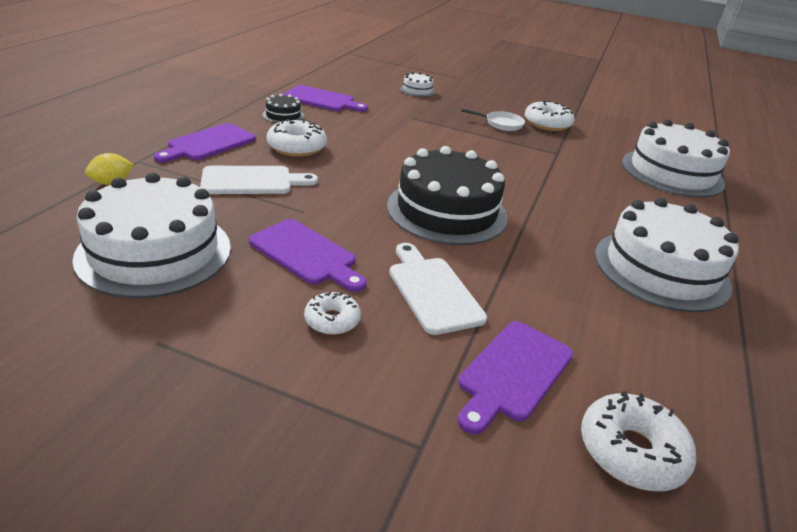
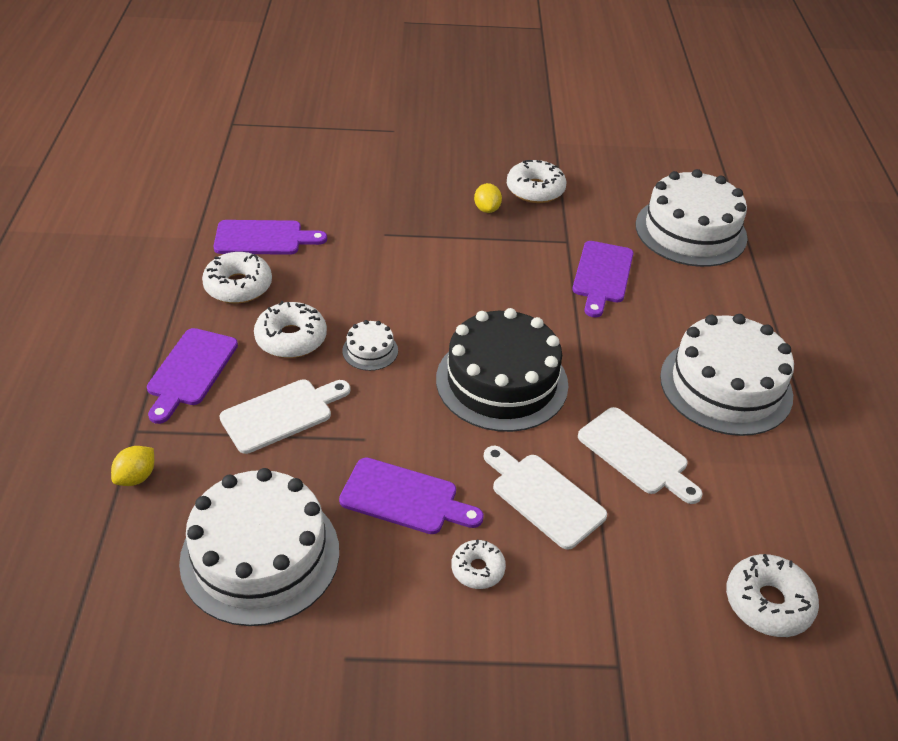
camera: 20 degrees left, 10 degrees up
(283, 115) = (238, 286): black cake -> white donut
(417, 90) = (362, 176): white cake -> white cake (370, 350)
(501, 124) = (487, 209): white pan -> yellow lemon
(513, 373) = (653, 563): purple cutting board -> purple cutting board (602, 275)
(543, 289) = (636, 454): none -> white cutting board

